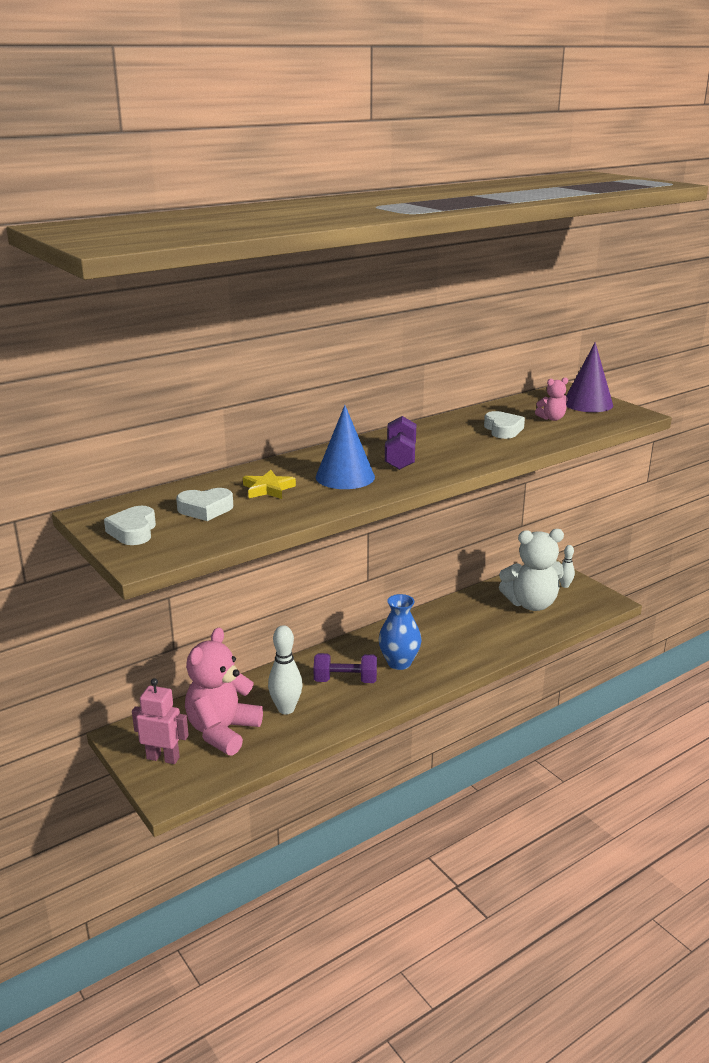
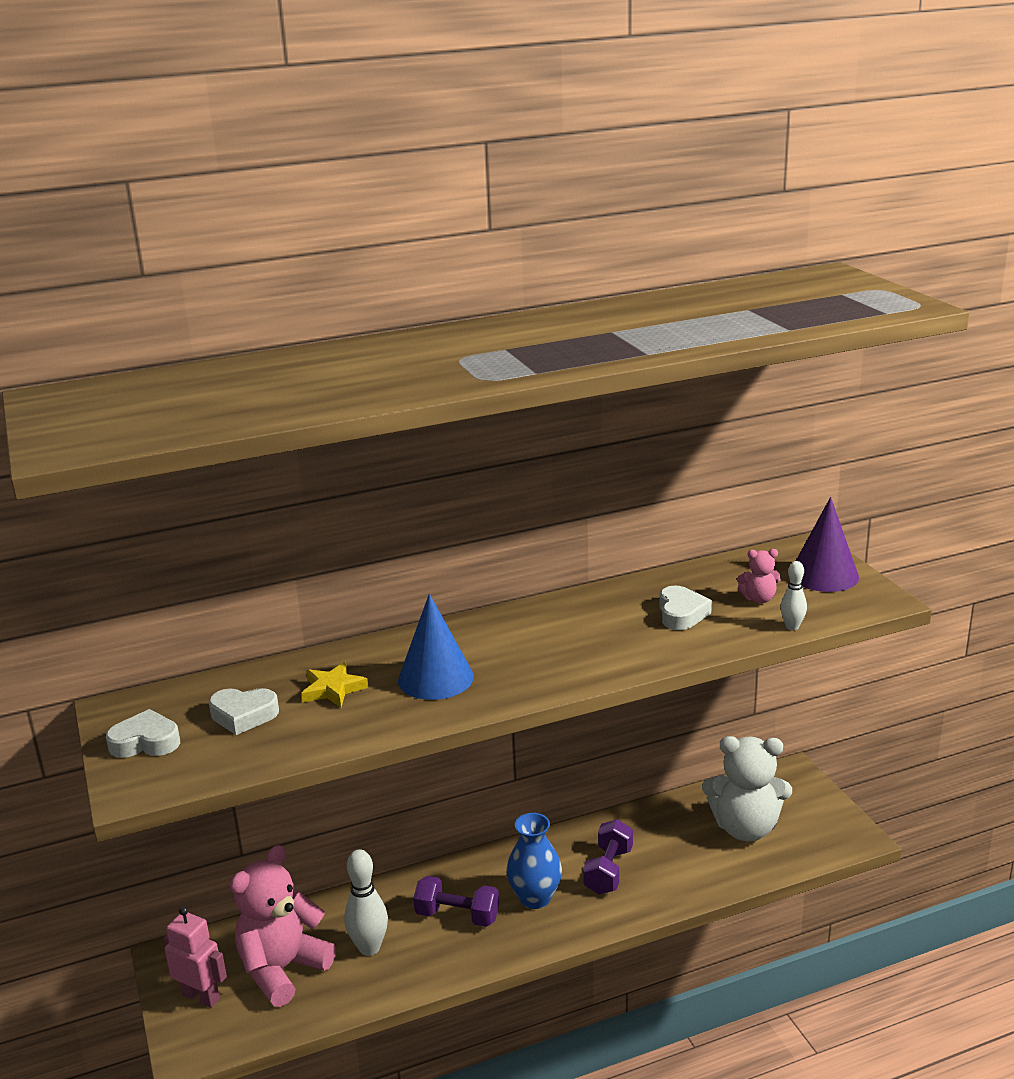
camera: 15 degrees right, 0 degrees up
(133, 531) = (145, 742): white heart -> white heart turned 75 degrees clockwise
(400, 458) = (521, 651): purple dumbbell -> purple dumbbell (608, 871)
(565, 585) = (804, 803): white bowling pin -> white bowling pin (792, 627)

